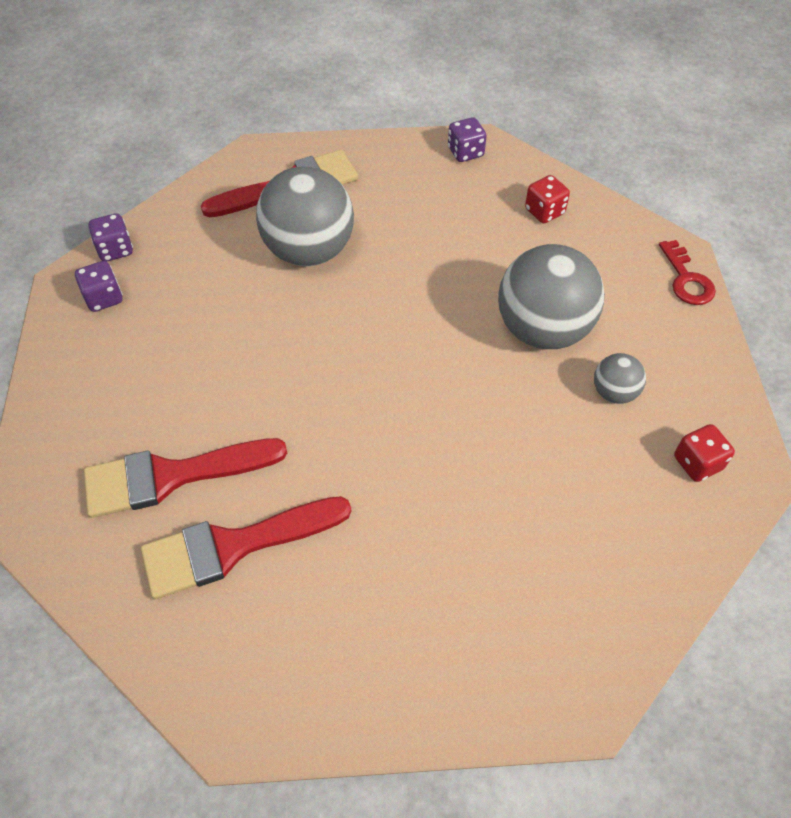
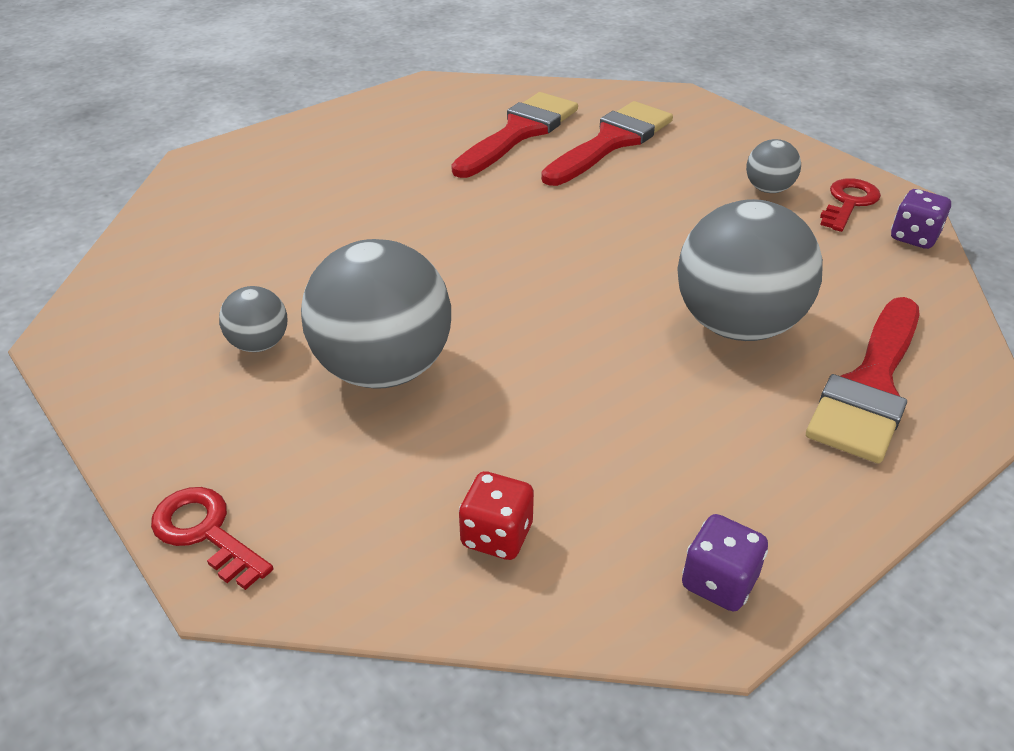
camera: 145 degrees right, 15 degrees down
(104, 298) = (849, 203): purple dice -> red key
(134, 342) = (768, 189): none -> grey ball
(697, 463) = (137, 321): red dice -> none

